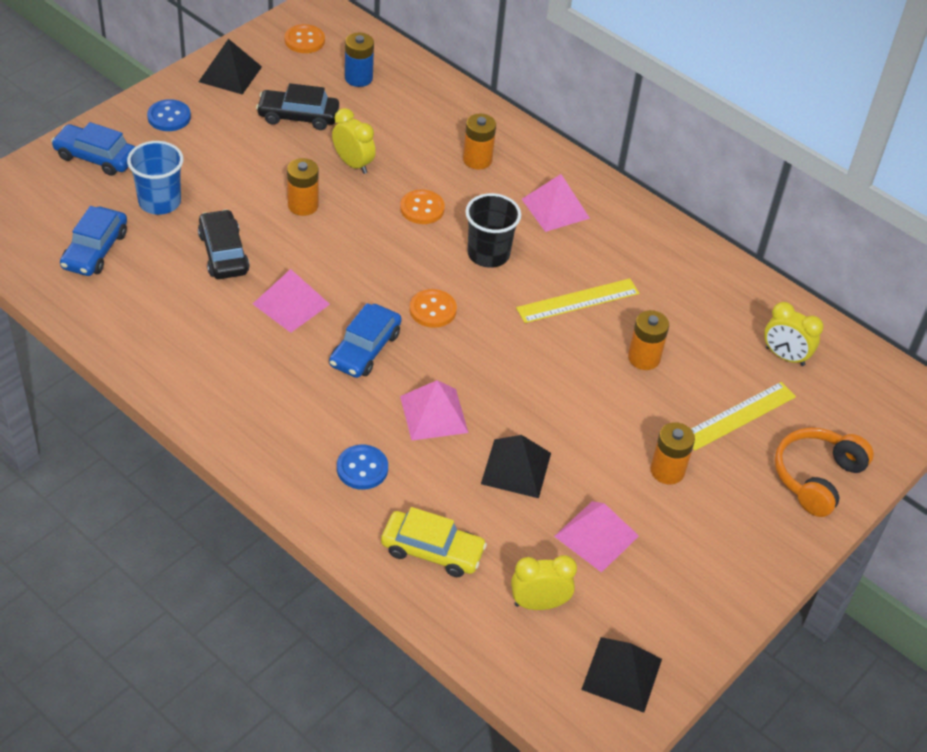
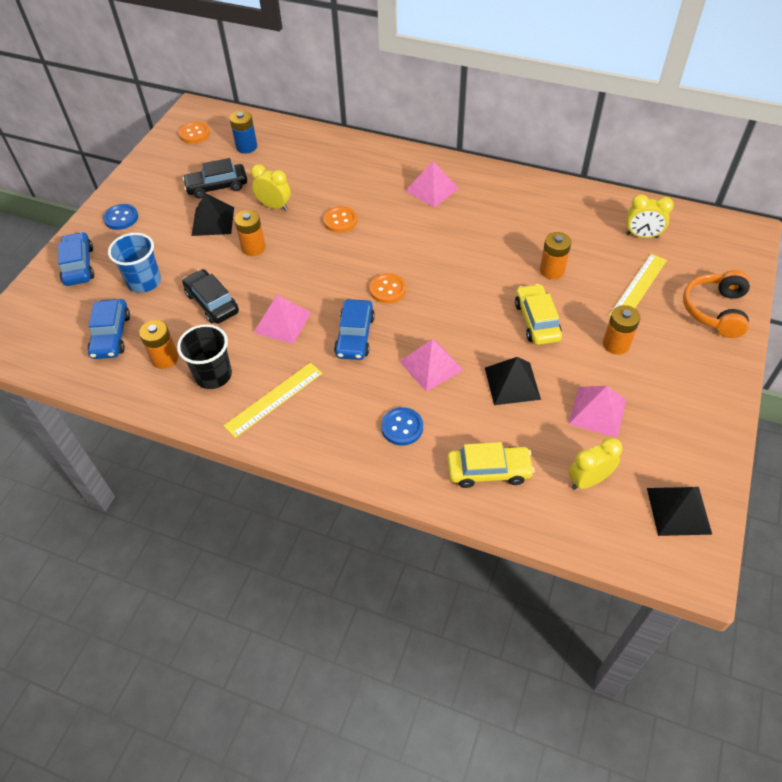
camera: 15 degrees left, 5 degrees up
(96, 157) = (79, 265): blue car -> blue car turned 75 degrees clockwise
(230, 74) = (152, 173): black pyramid -> black pyramid (213, 221)
(477, 160) = (360, 175): orange battery -> orange battery (165, 358)
(488, 254) = (404, 236): black cup -> black cup (213, 375)
(577, 300) = (484, 247): yellow ruler -> yellow ruler (274, 399)
(588, 409) = (536, 321): none -> yellow car

